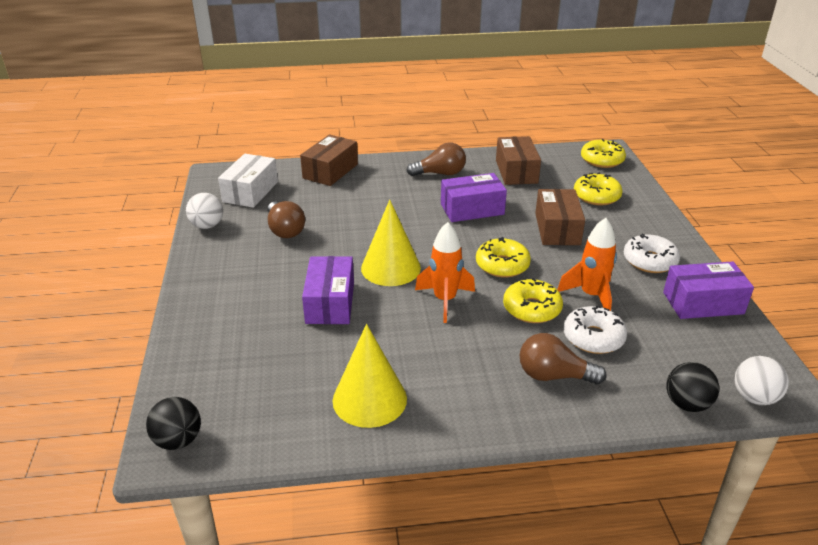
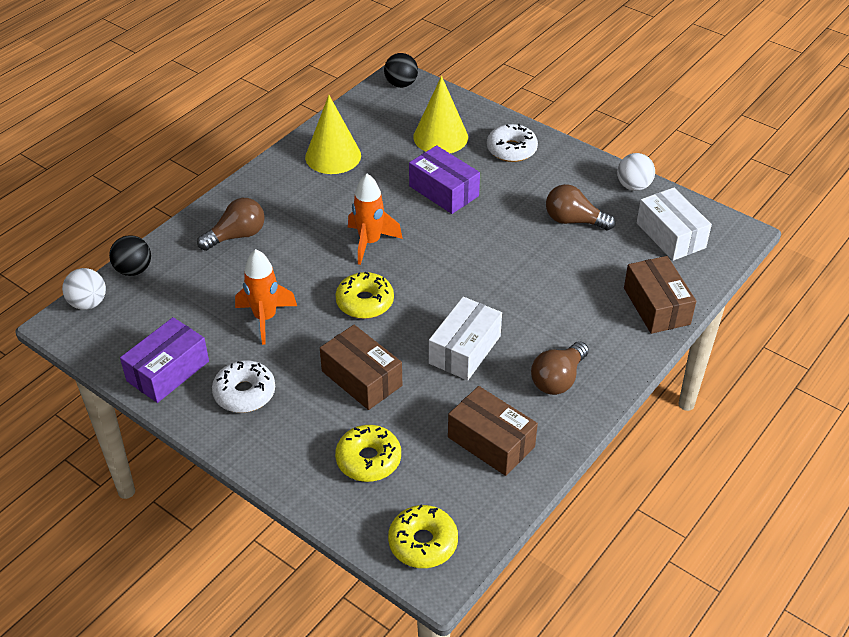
camera: 135 degrees right, 10 degrees up
(390, 268) = (444, 243): yellow cone -> yellow cone (440, 137)
(472, 209) = (464, 349): purple box -> white box
(532, 309) = (300, 276): yellow donut -> none
(593, 337) = (233, 281): white donut -> white donut (511, 150)

